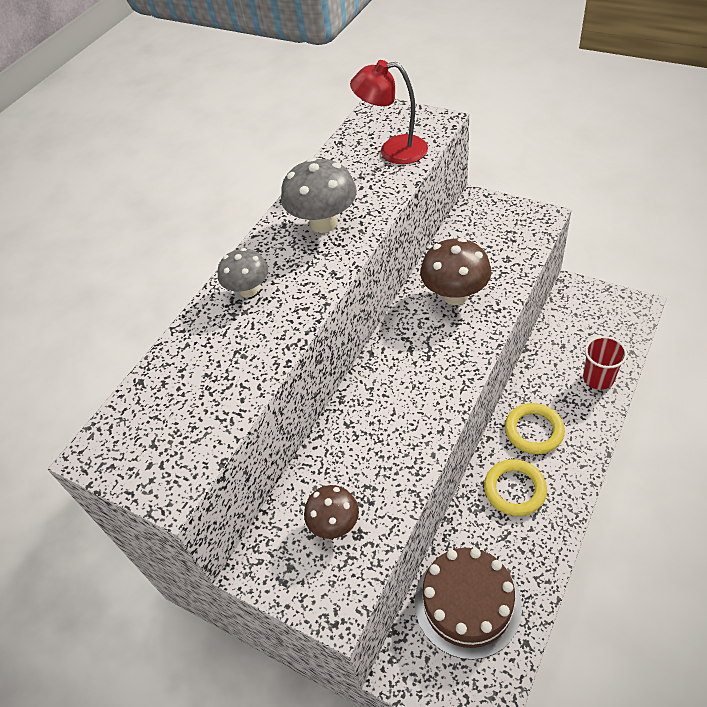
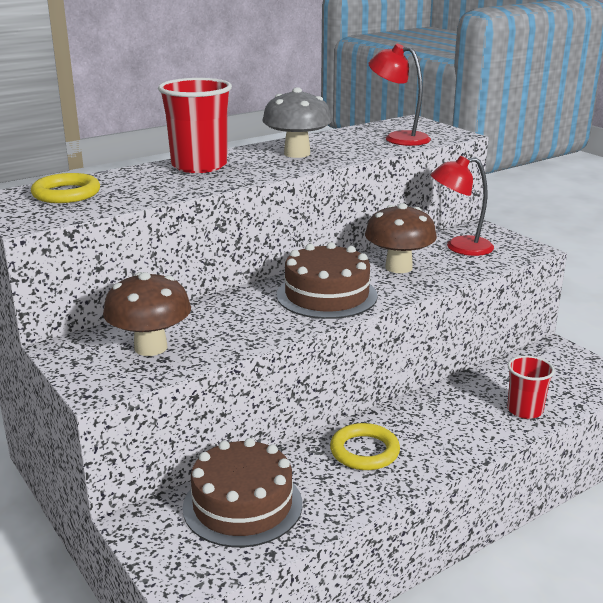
camera: 20 degrees right, 25 degrees down
(248, 290) = (199, 166): grey mushroom -> red cup
(334, 524) = (150, 347): brown mushroom -> brown mushroom, size x1.57
(426, 367) = (326, 295): none -> brown cake
(483, 240) = (459, 247): none -> red lamp
(534, 431) = (422, 421): yellow ring -> yellow ring (66, 193)

